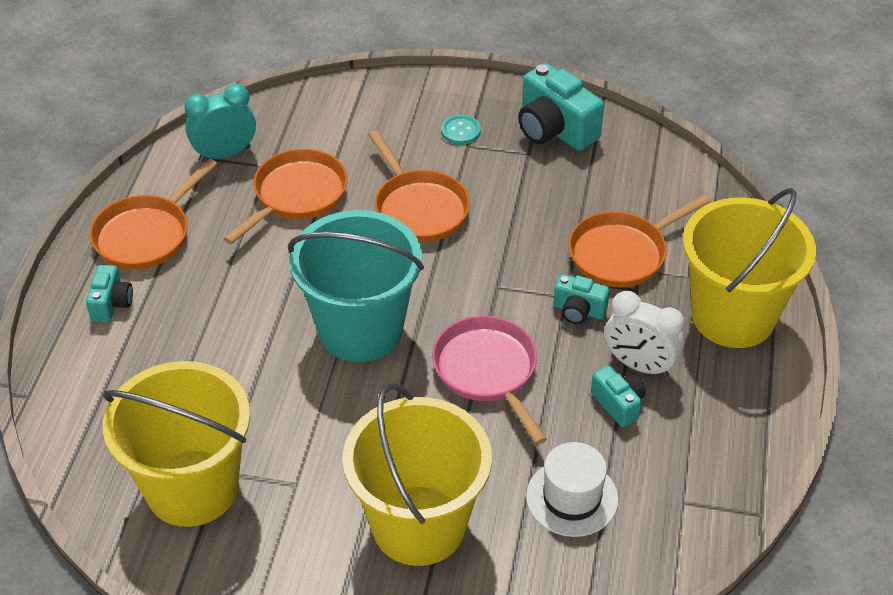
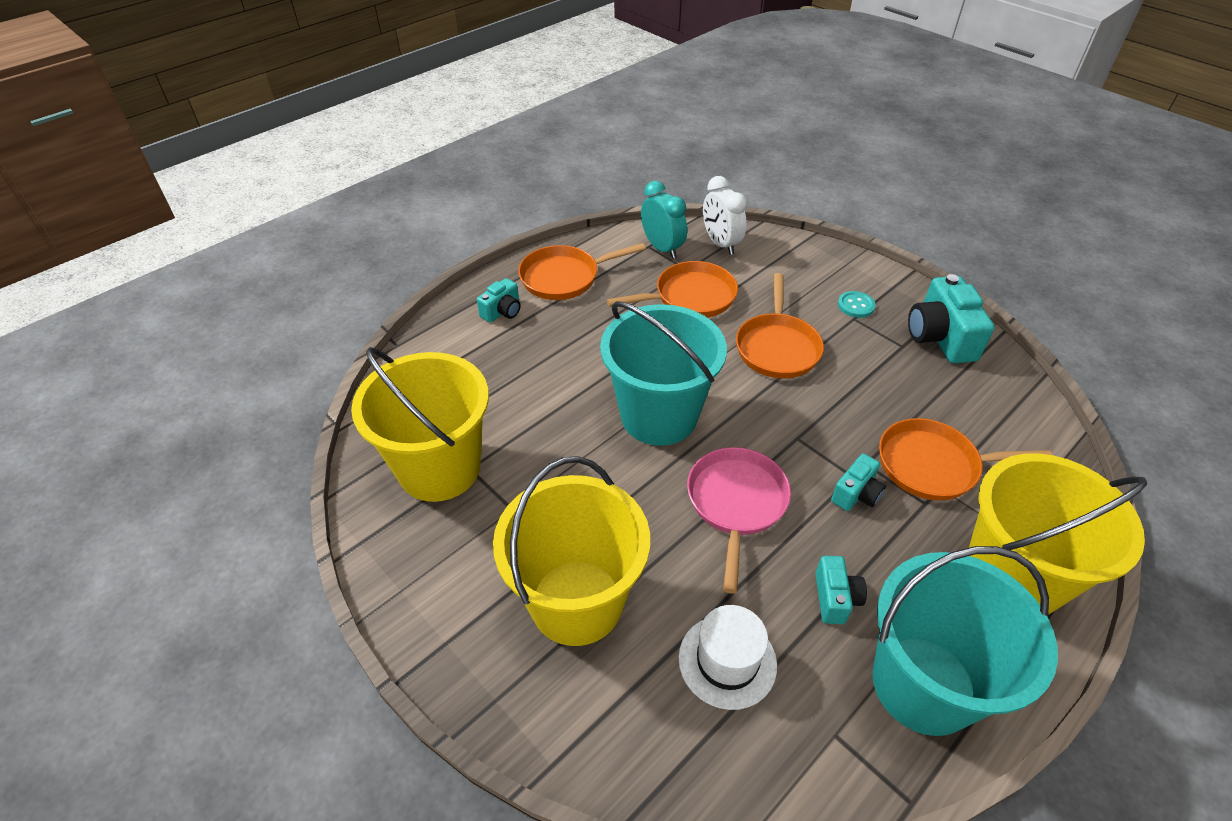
camera: 35 degrees right, 0 degrees up
(225, 154) = (662, 248): turquoise clock -> turquoise clock turned 45 degrees clockwise
(578, 310) = (856, 494): turquoise camera -> turquoise camera turned 105 degrees counterclockwise
(639, 365) = (881, 574): white clock -> white clock (720, 244)
(720, 430) = (923, 684): none -> turquoise bucket

